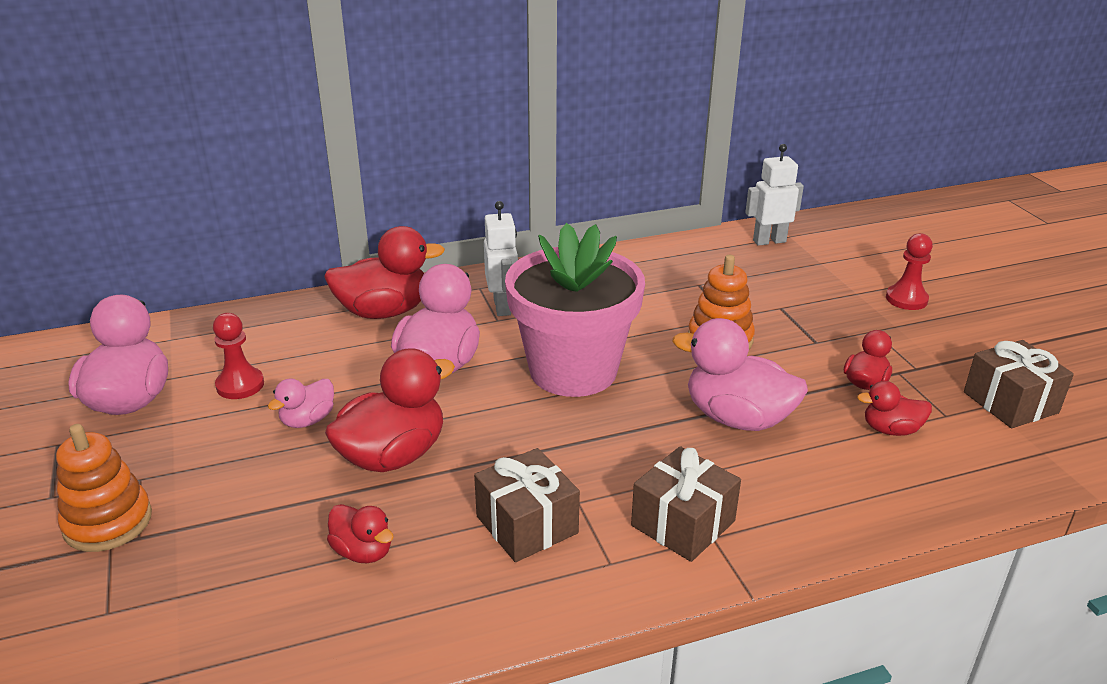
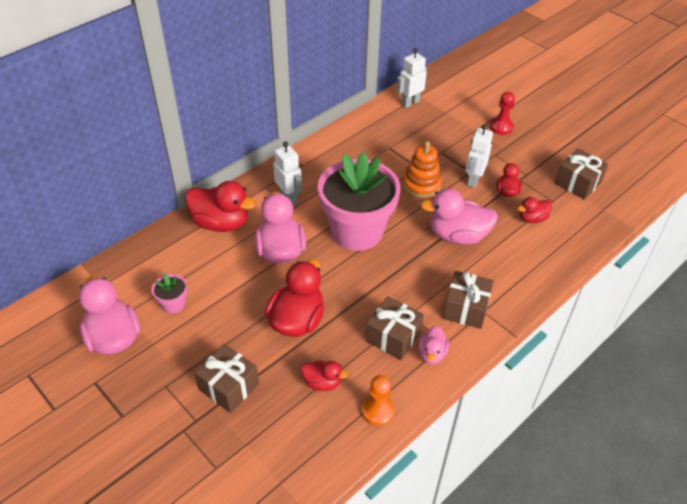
camera: 25 degrees left, 15 degrees up
(108, 522) = (170, 418): orange stacking toy -> none
(222, 509) = (229, 386): none -> brown gift
(240, 385) = (173, 304): red pawn -> pink flower pot
(307, 420) = (232, 314): pink duck -> pink duck (432, 354)
(384, 311) = (221, 223): red duck -> red duck turned 60 degrees clockwise
(419, 625) = (378, 411): none -> orange pawn
(813, 353) = (473, 180): none -> white robot

